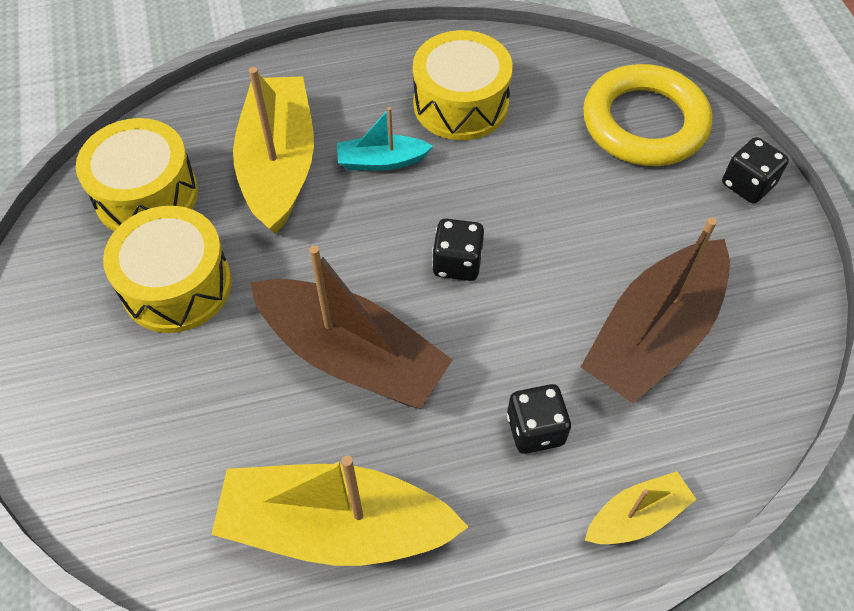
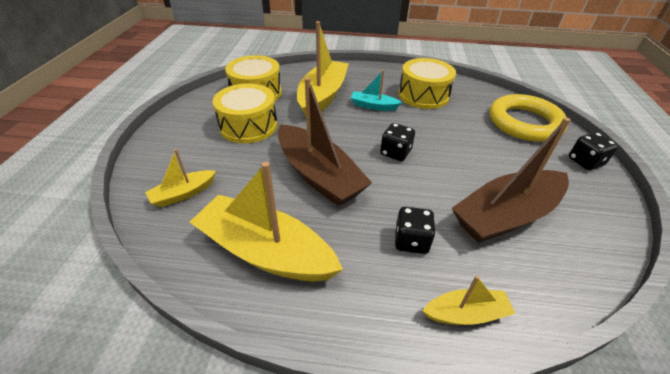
camera: 20 degrees right, 15 degrees down
(147, 472) = (183, 193): none -> yellow boat

